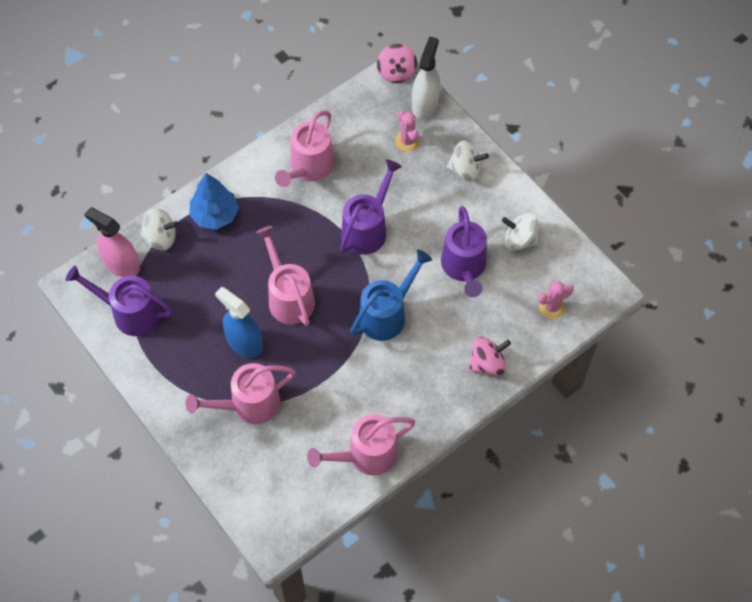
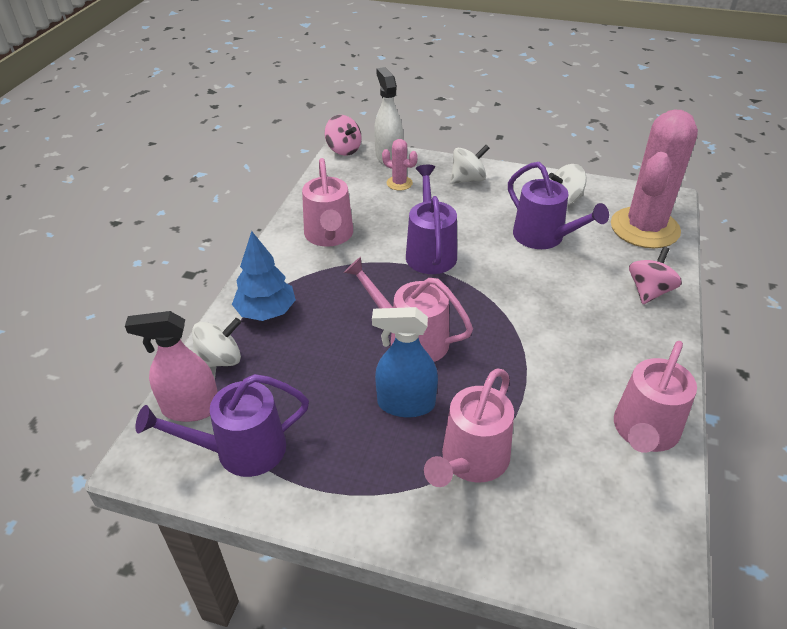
camera: 35 degrees left, 20 degrees down
(386, 314) = (520, 303): blue watering can -> none
(552, 307) = (644, 228): pink cactus -> pink cactus, size x2.38

